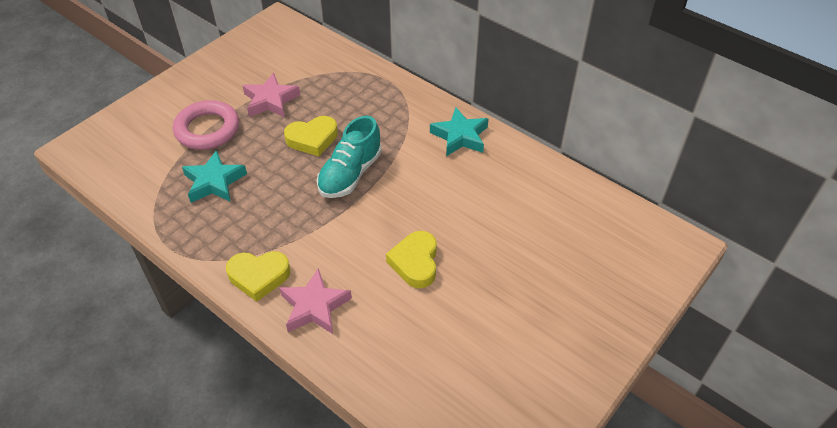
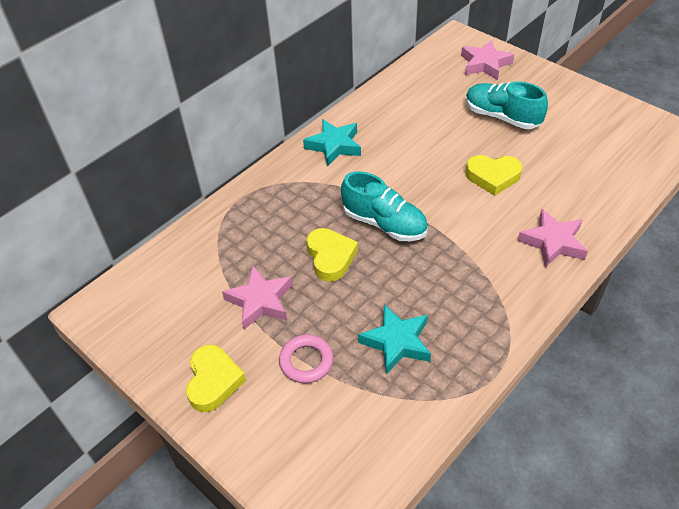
camera: 85 degrees left, 0 degrees up
(207, 129) = (306, 361): pink ring -> pink ring, size x0.66
(259, 276) = (525, 287): yellow heart -> yellow heart (213, 381)
(520, 279) = (502, 117): none -> turquoise shoe
(627, 270) = (485, 64): none -> pink star

